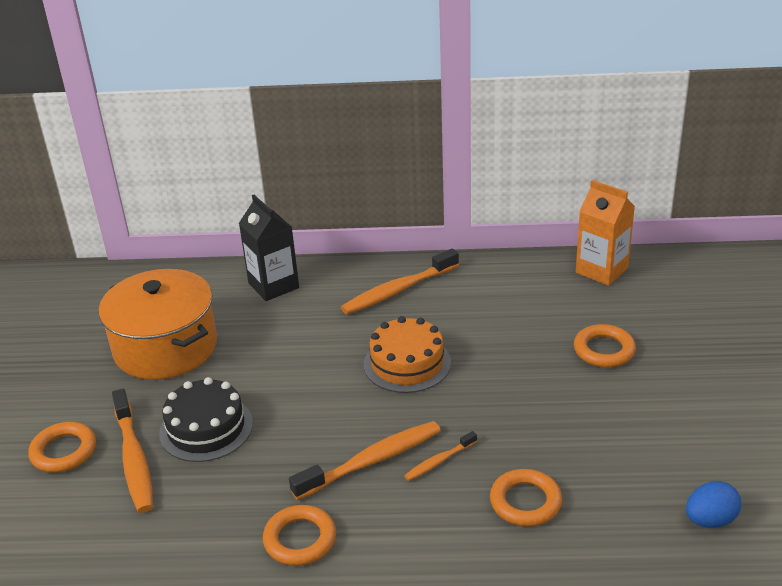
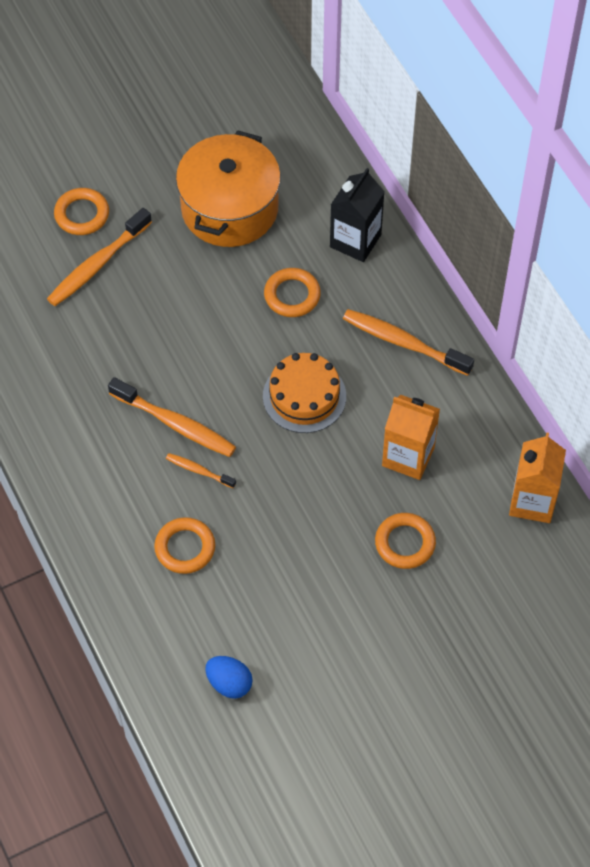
camera: 60 degrees right, 25 degrees up
(206, 428) = (153, 292): black cake -> none
(300, 539) = (75, 415): orange ring -> orange ring (292, 295)
(514, 322) = (408, 456): none -> orange carton

